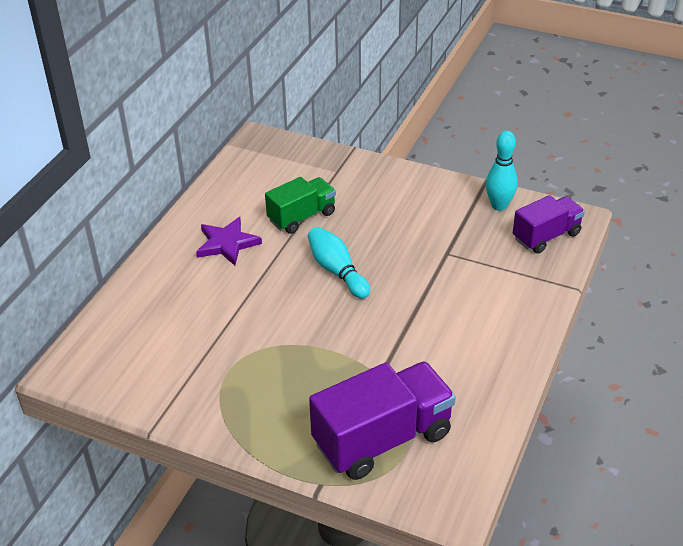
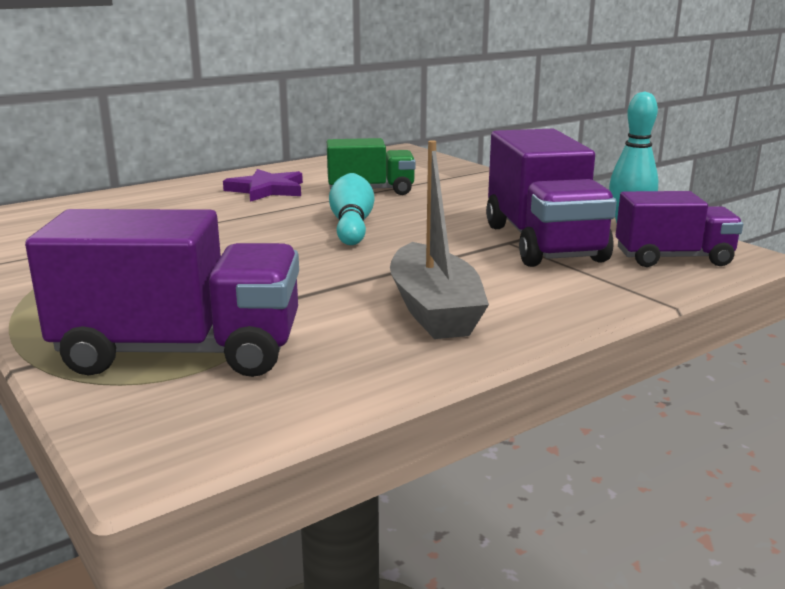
camera: 30 degrees right, 20 degrees down
(467, 246) = (543, 243): none -> purple truck
(468, 344) = (434, 310): none -> grey boat

